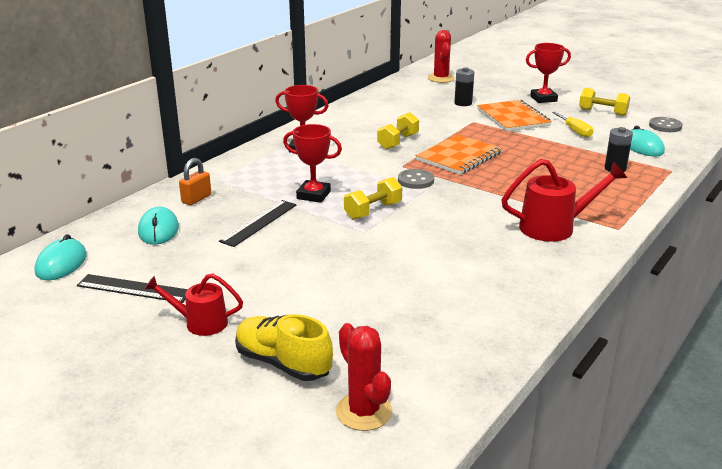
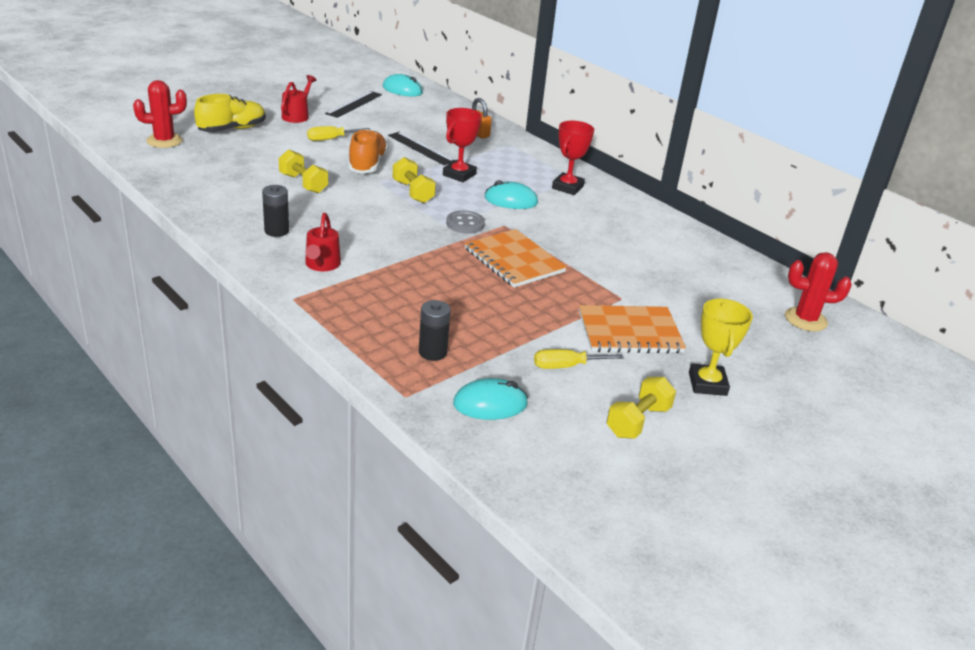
camera: 100 degrees right, 5 degrees up
(158, 230) = (431, 117): turquoise mouse -> turquoise mouse (511, 200)
(268, 280) = (331, 139): none -> yellow screwdriver
(326, 244) = (367, 164): none -> orange shoe
(398, 142) = (569, 236): yellow dumbbell -> yellow dumbbell (303, 183)
(463, 103) = (694, 309): black battery -> black battery (276, 231)
(543, 99) = (707, 384): red trophy -> yellow trophy
(555, 227) = (321, 265): red watering can -> red watering can, size x0.64
(665, 126) = (563, 463): grey button -> none

